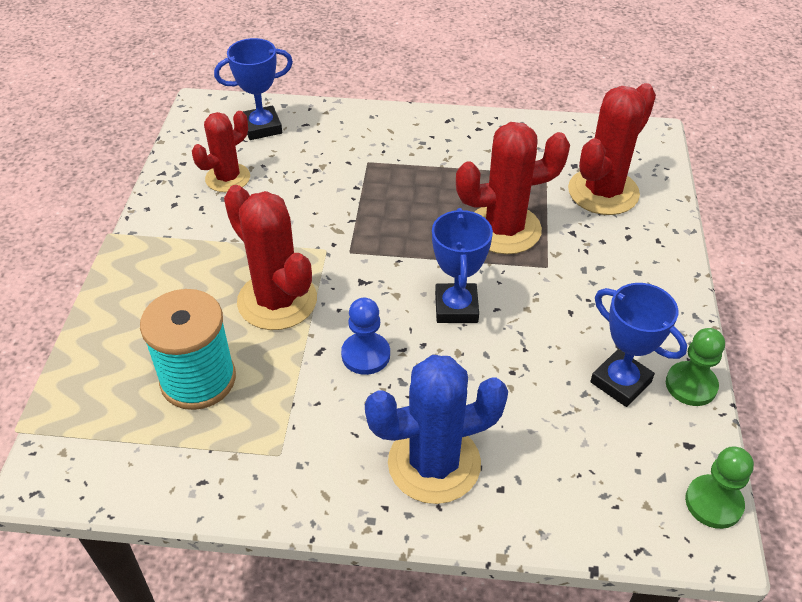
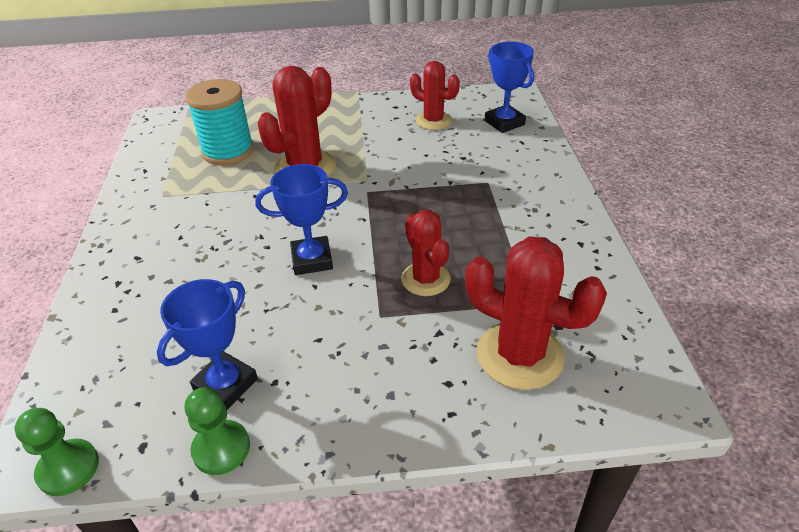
camera: 80 degrees right, 5 degrees down
(365, 355) = (253, 218): blue pawn -> none
(434, 463) = (144, 269): blue cactus -> none
(504, 229) = (426, 279): red cactus -> red cactus, size x0.64

